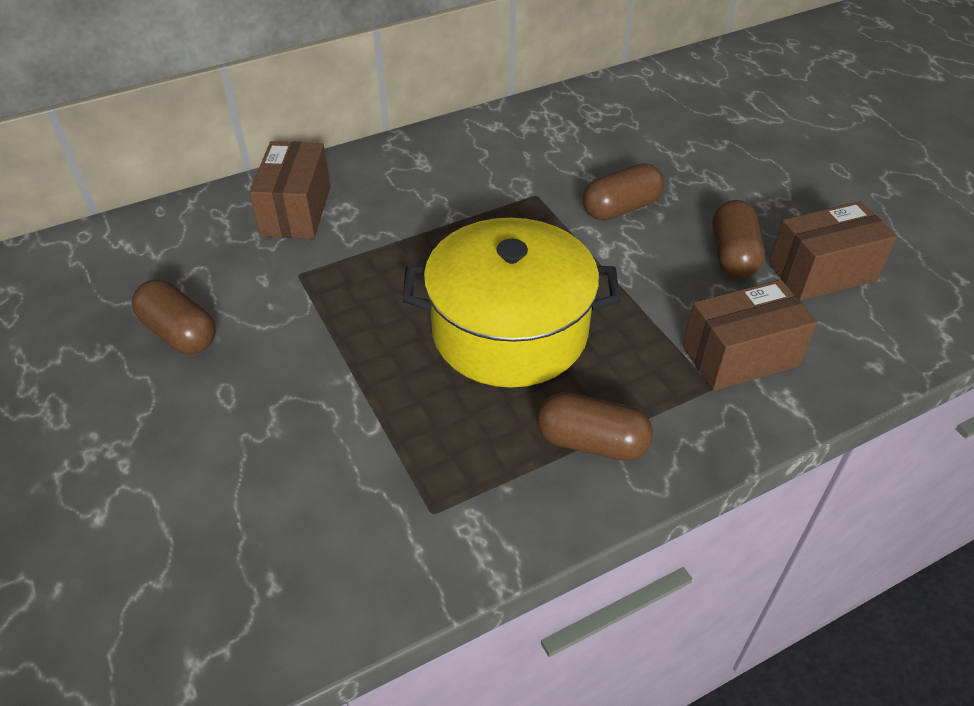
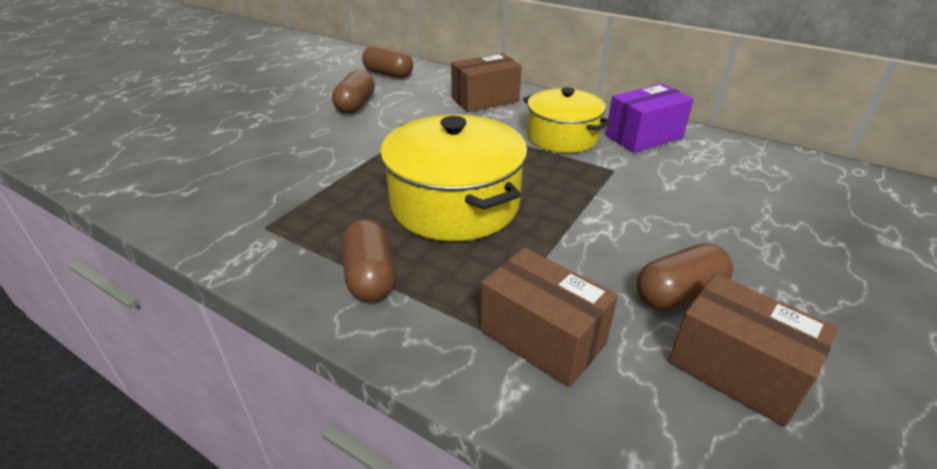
camera: 60 degrees right, 10 degrees down
(444, 195) = (562, 137): none -> yellow pot
(493, 144) = (644, 136): none -> purple box
(621, 208) = (653, 212): brown capsule -> brown capsule (388, 74)

